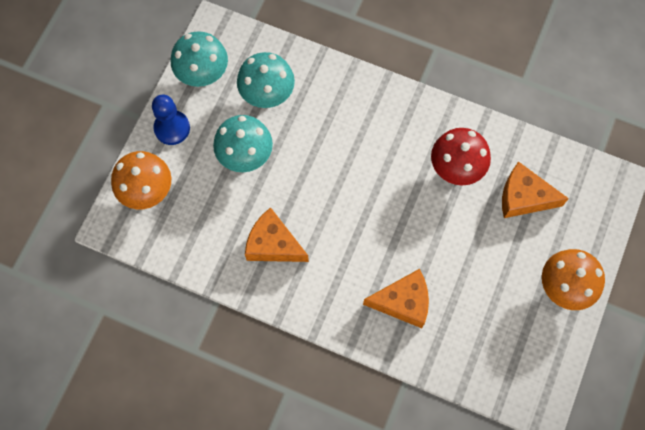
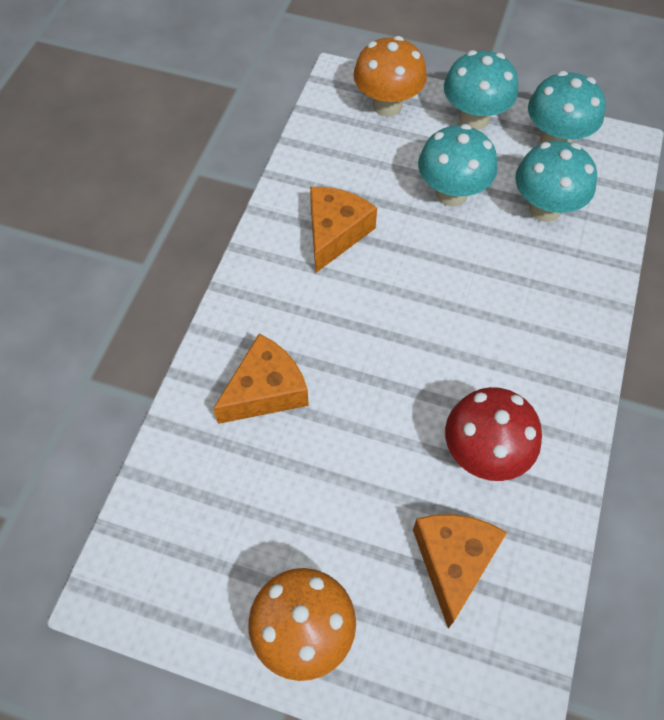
camera: 85 degrees right, 10 degrees down
(172, 128) = (474, 119): blue pawn -> turquoise mushroom
(403, 302) = (266, 390): orange cheese -> orange cheese turned 120 degrees counterclockwise

